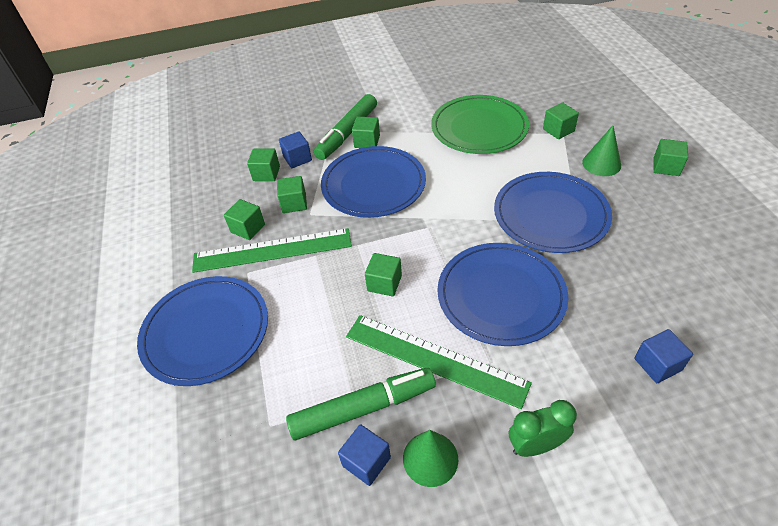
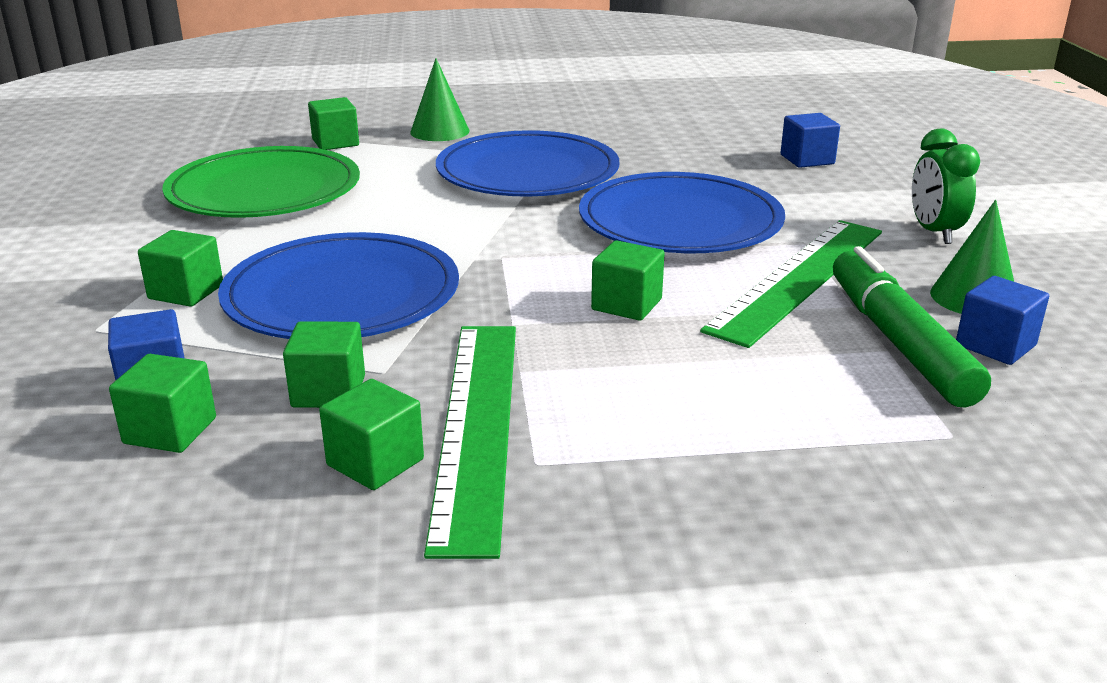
camera: 85 degrees left, 20 degrees down
(206, 331) = (714, 526): blue plate -> none
(347, 133) = (126, 312): green marker -> none
(666, 167) = (476, 104): green cube -> none

